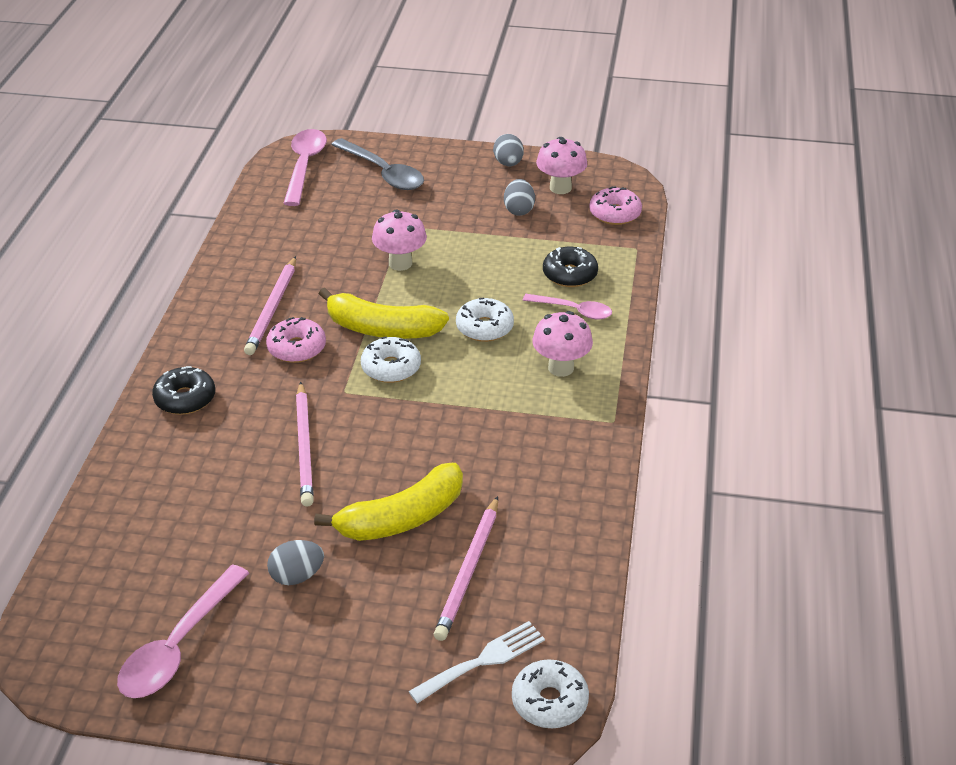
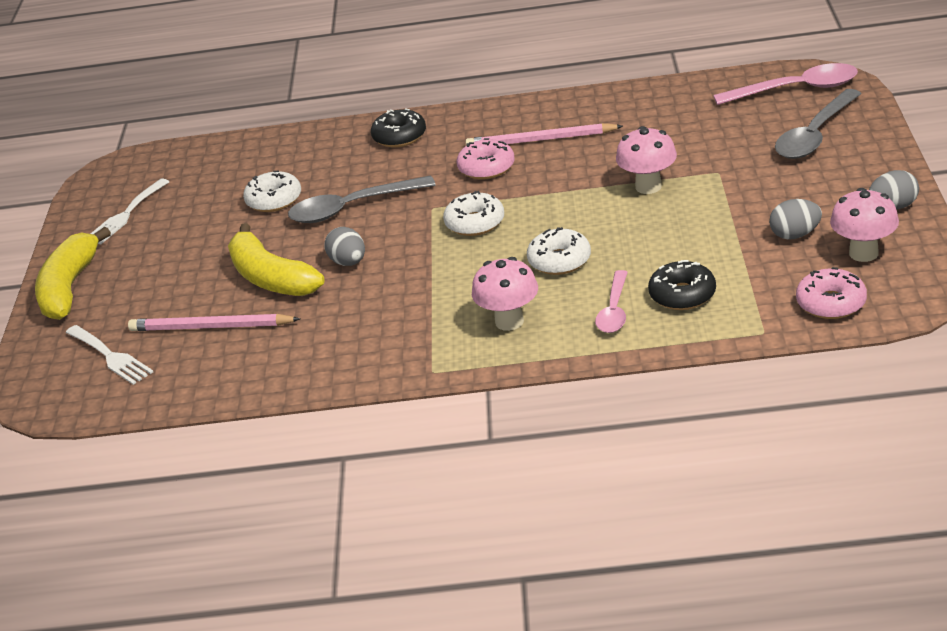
camera: 85 degrees right, 5 degrees down
(178, 646) = (125, 215): pink spoon -> white fork
(297, 576) = (198, 245): grey egg -> grey egg (348, 262)
(305, 447) = (352, 208): pink pencil -> grey spoon
(382, 329) = (533, 203): yellow banana -> yellow banana (70, 287)
(549, 701) = (66, 400): white donut -> white donut (274, 200)

